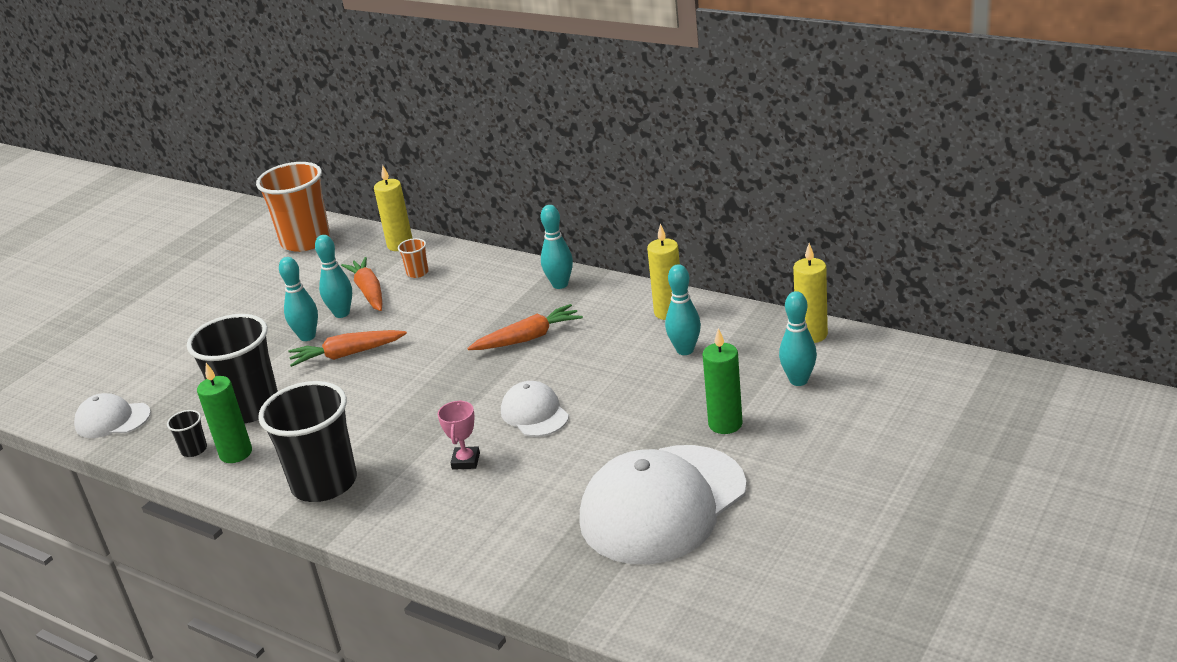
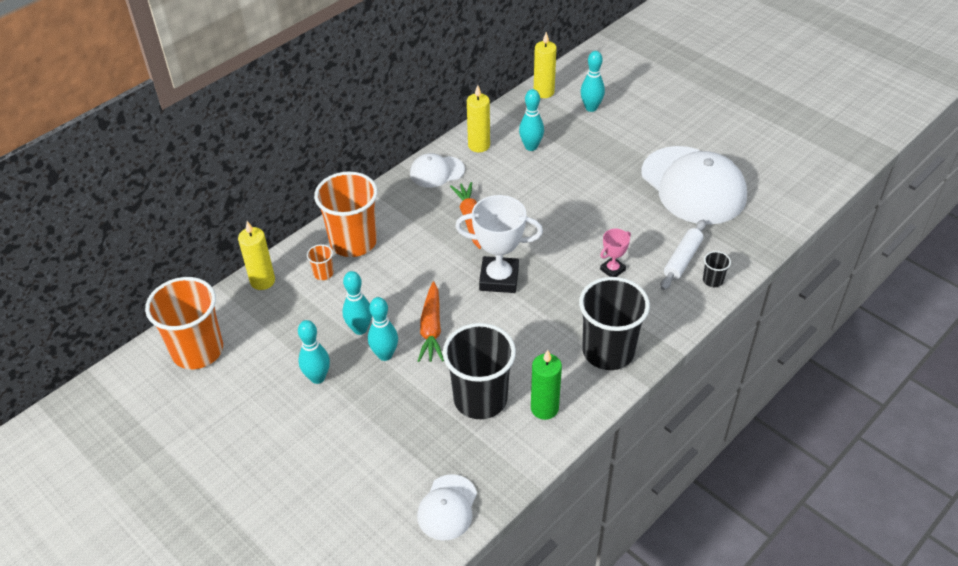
camera: 80 degrees left, 15 degrees up
(194, 450) = (526, 439): black cup -> black cup (712, 280)
(369, 292) = (334, 308): orange carrot -> none
(432, 380) = (499, 278): none -> white trophy
(466, 461) = (612, 270): pink trophy -> pink trophy turned 60 degrees counterclockwise
(469, 276) = (353, 242): none -> orange cup
(500, 518) = (682, 259): none -> white rolling pin
(534, 413) = (571, 228): white cap -> white cap (436, 172)
(560, 284) = (403, 192): turquoise bowling pin -> turquoise bowling pin (317, 377)
(725, 424) = (623, 146): green candle -> none

